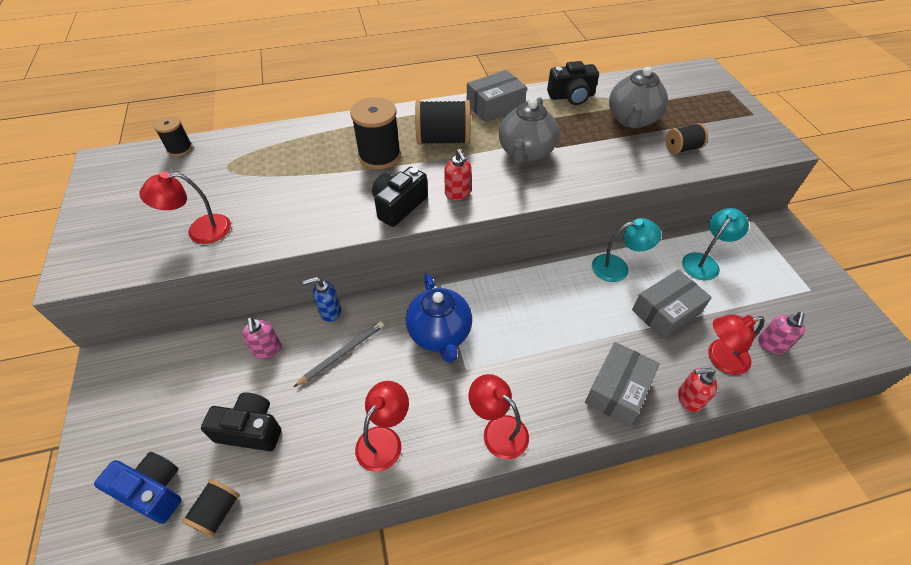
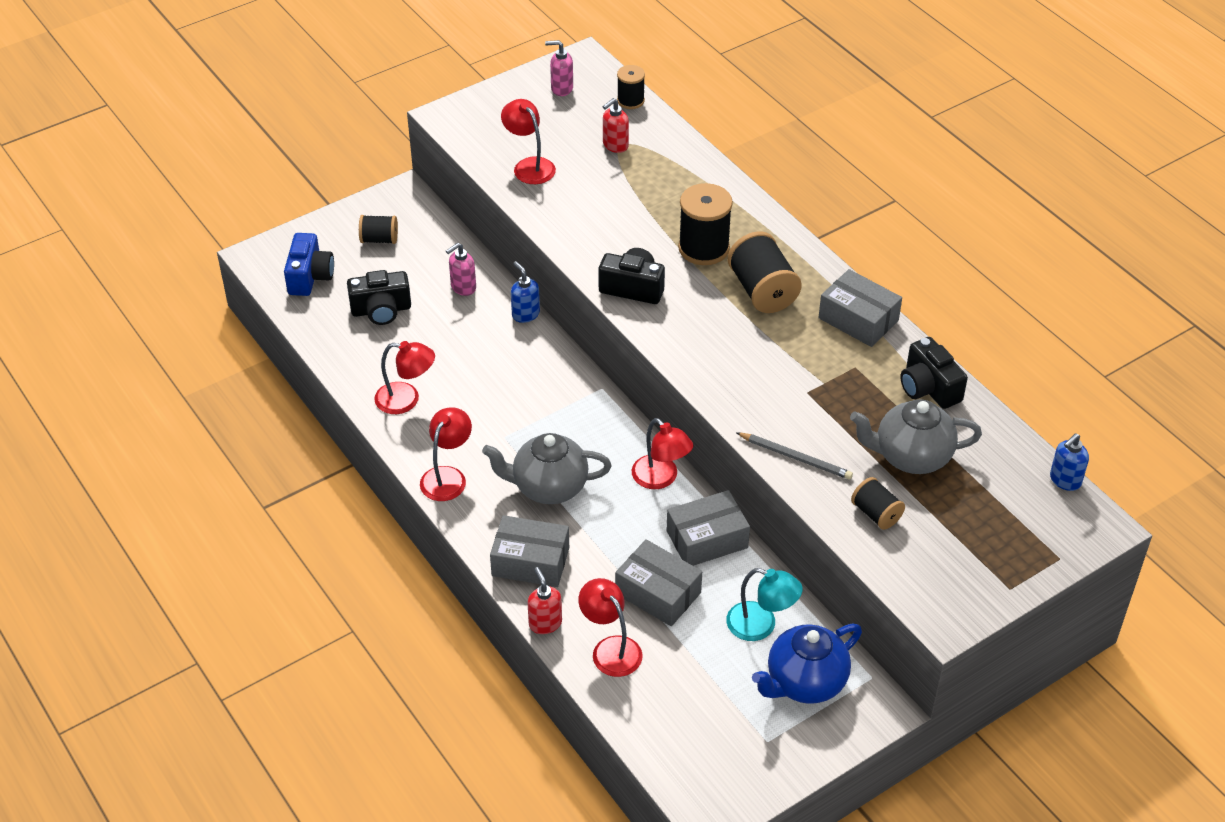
camera: 70 degrees right, 5 degrees down
(217, 512) = (307, 320): black spool -> black spool (379, 239)
(250, 429) = (381, 310): black camera -> black camera turned 90 degrees clockwise
(342, 354) = (481, 340): grey pencil -> grey pencil (795, 457)
(440, 334) = (536, 405): blue teapot -> blue teapot (804, 683)
(458, 193) = (676, 327): red soap dispenser -> red soap dispenser (615, 145)
(525, 153) = (779, 367): grey teapot -> grey teapot (548, 487)
(550, 276) = (661, 478): none -> red lamp
(617, 267) = (707, 539): turquoise lamp -> grey box
(665, 71) = (1065, 480): none -> blue soap dispenser
(771, 344) = (654, 697): pink soap dispenser -> pink soap dispenser (561, 88)

